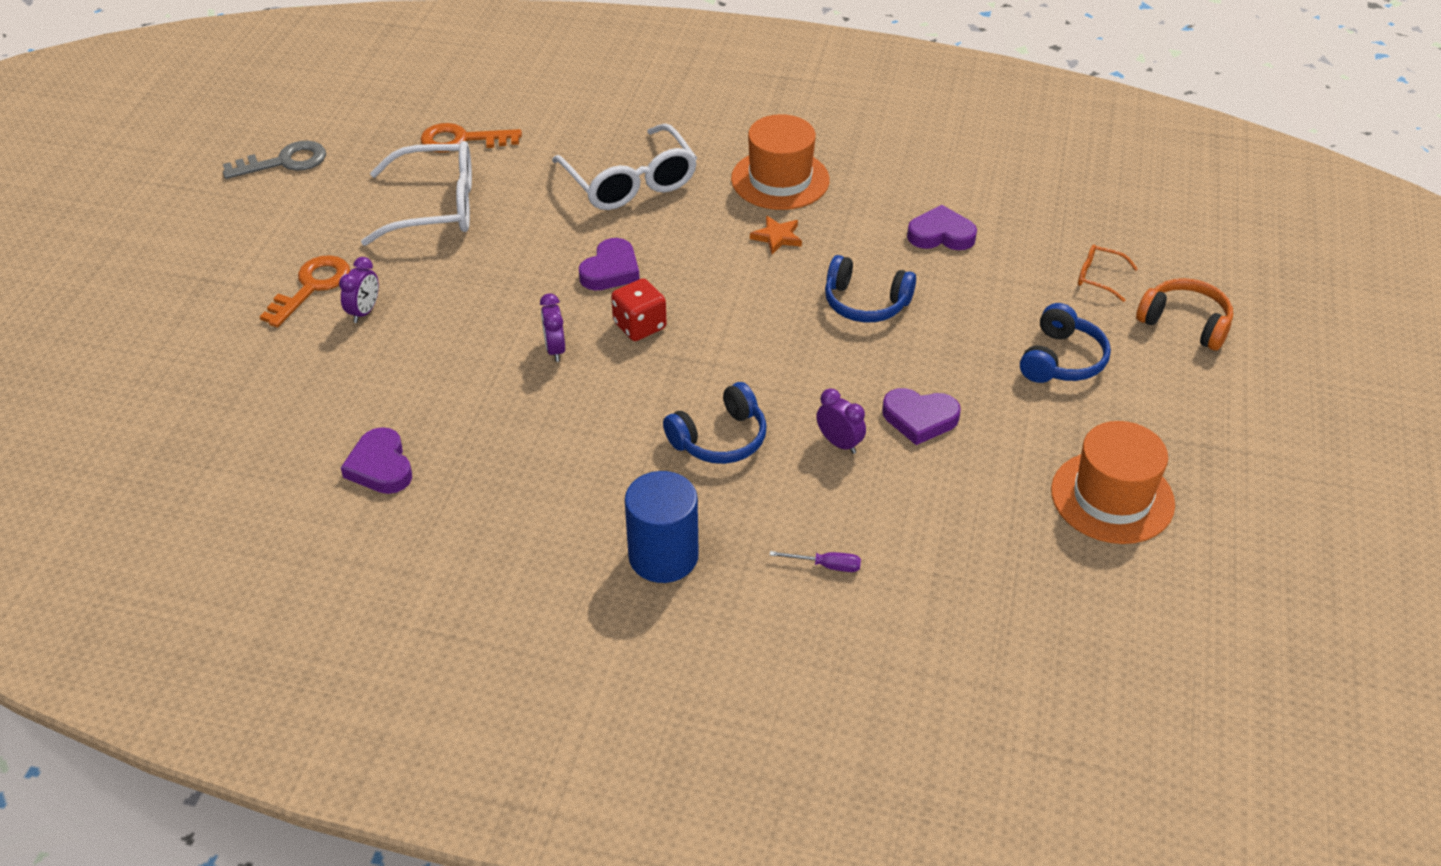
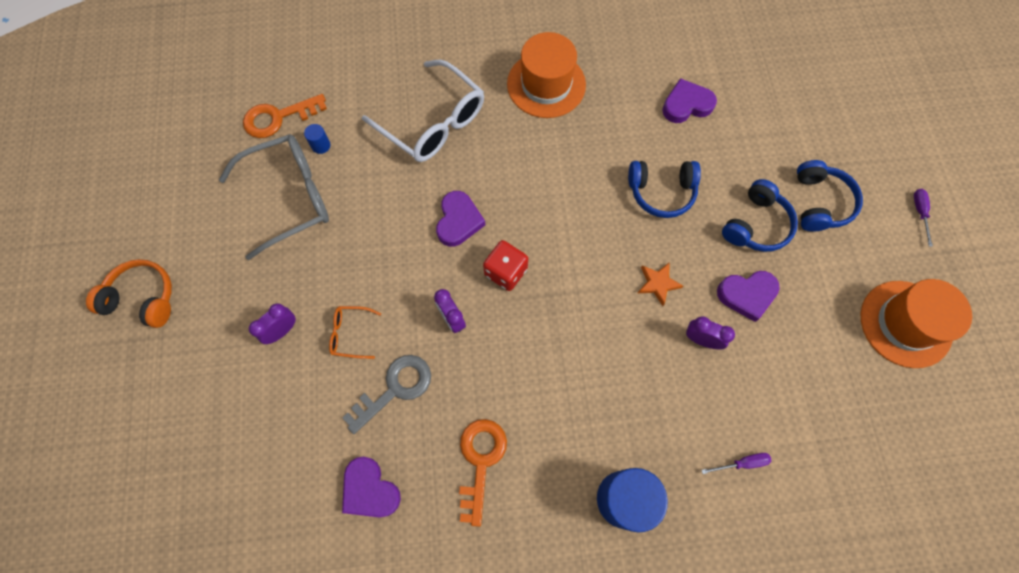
camera: 20 degrees left, 25 degrees up
(284, 162) = (139, 187): grey key -> grey key (395, 388)
(312, 287) = (226, 318): orange key -> orange key (480, 461)
(364, 312) = (282, 331): purple clock -> purple clock turned 135 degrees counterclockwise
(436, 207) = (290, 198): white glasses -> grey glasses
(494, 173) = (321, 145): none -> blue cylinder
(720, 439) = (614, 366): blue headphones -> blue headphones (756, 225)
(777, 237) = (569, 145): orange star -> orange star (658, 283)
(1098, 277) = (812, 113): orange glasses -> orange glasses (350, 334)
(1185, 323) = (887, 138): orange headphones -> orange headphones (142, 298)
(1190, 401) = (919, 213): none -> purple screwdriver

